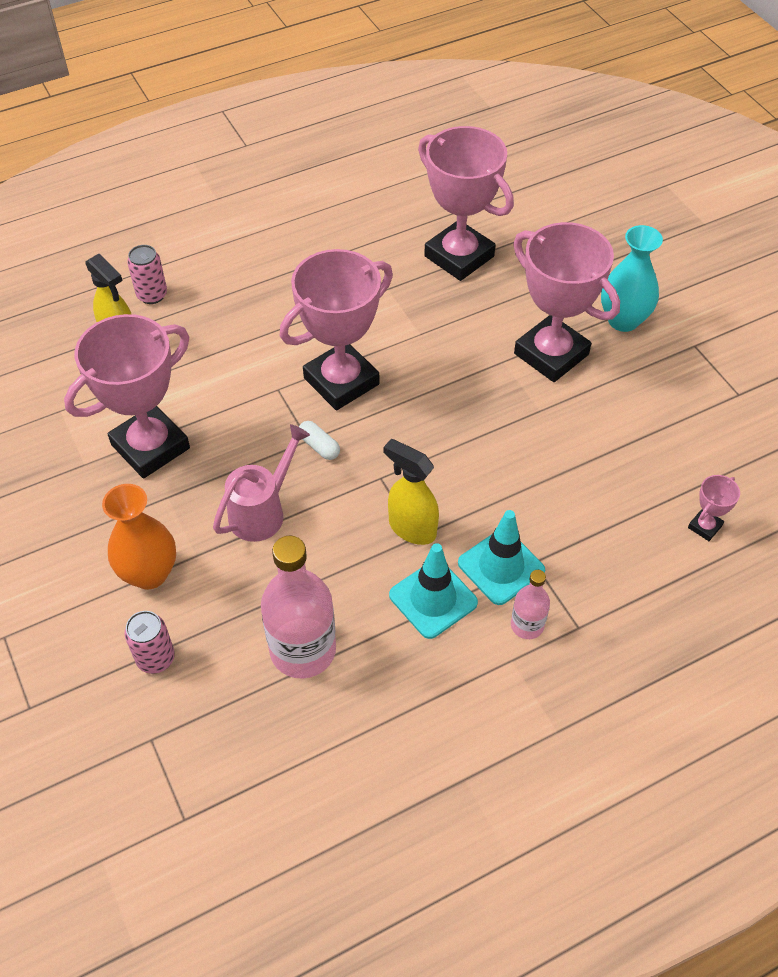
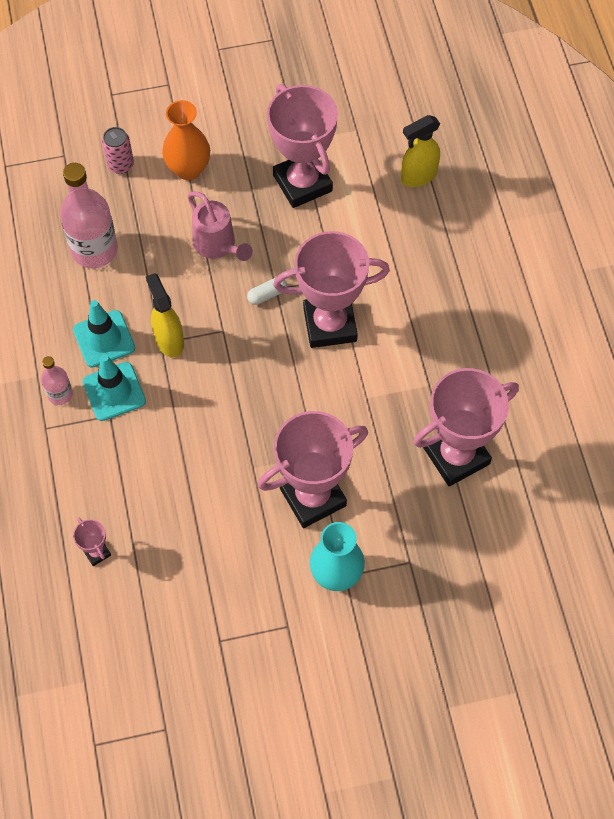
camera: 105 degrees right, 10 degrees up
(152, 295) = (467, 204): pink can -> none
(341, 381) = (330, 324): pink trophy -> pink trophy turned 75 degrees counterclockwise
(412, 528) = (169, 340): yellow spray bottle -> yellow spray bottle turned 75 degrees counterclockwise

